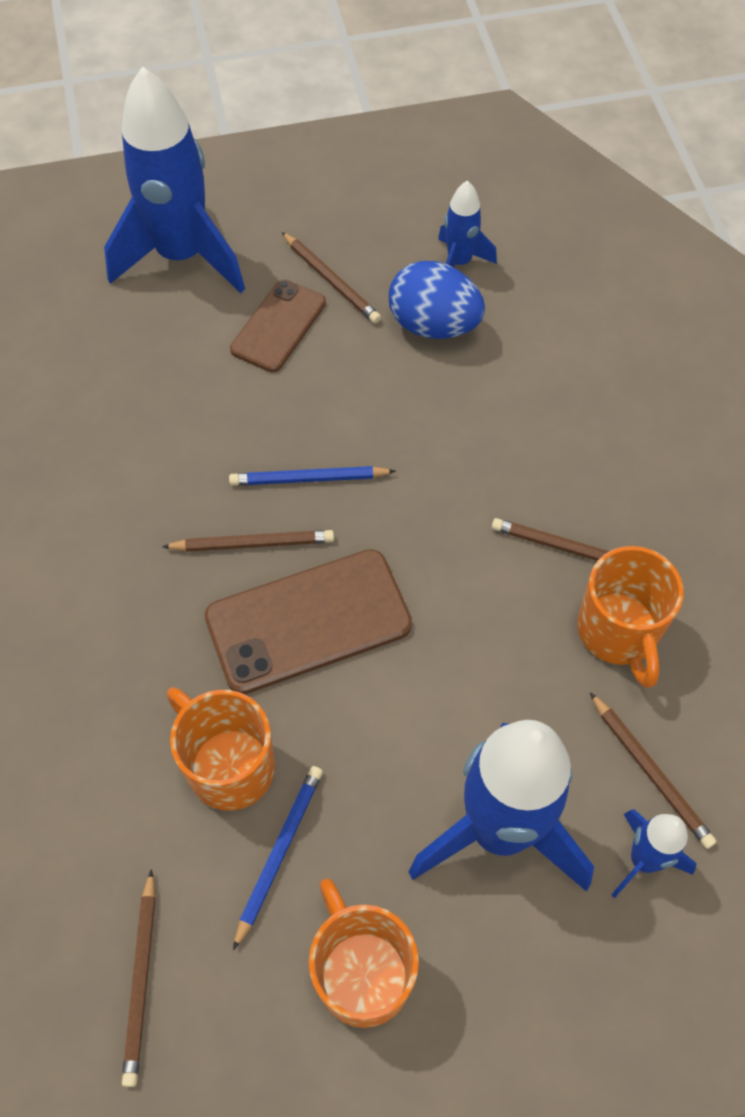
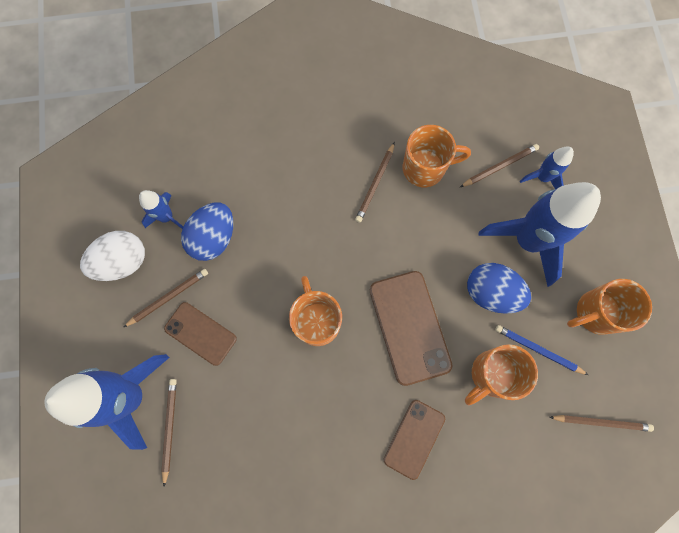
camera: 85 degrees left, 15 degrees up
(116, 638) = (414, 438): none -> brown phone
(252, 544) = (358, 356): brown pencil -> brown pencil (170, 429)
(309, 479) = (317, 321): blue pencil -> orange mug
(381, 220) = (123, 262): none -> white egg
(385, 761) = (491, 293): none -> blue egg

